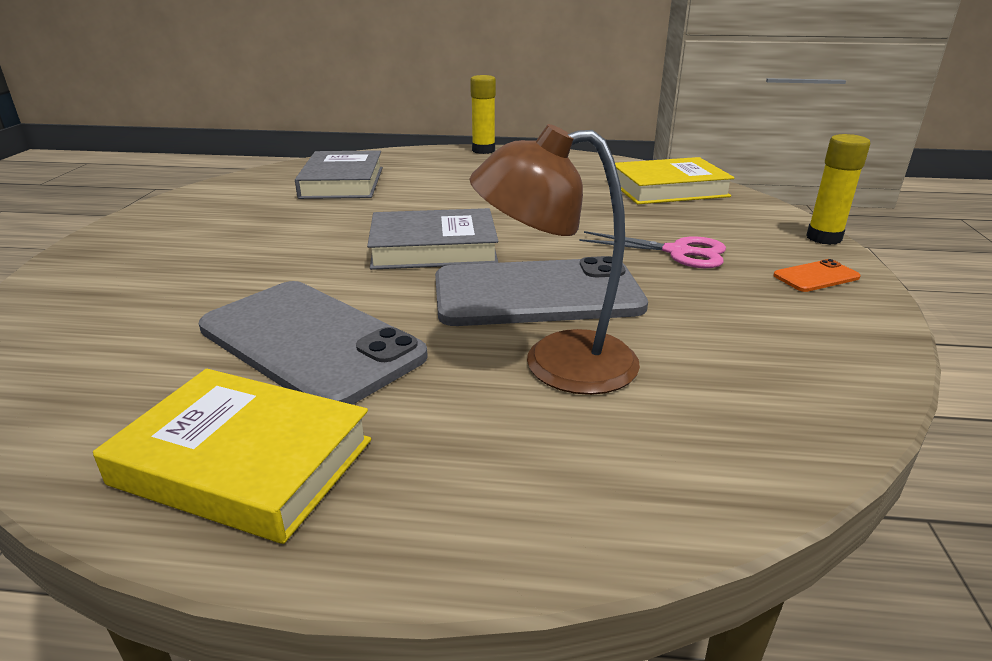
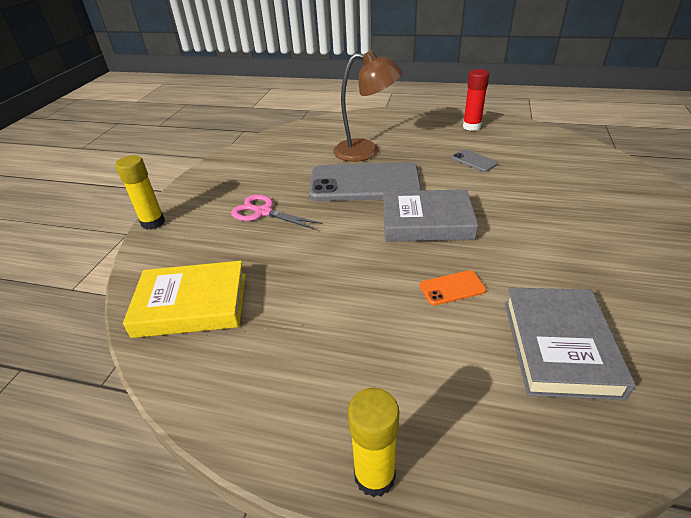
camera: 170 degrees left, 10 degrees up
(244, 461) = (471, 127): yellow book -> red glue stick
(310, 342) = (474, 161): grey phone -> grey phone, size x0.41
(816, 276) = (205, 190): orange phone -> orange phone (452, 288)

